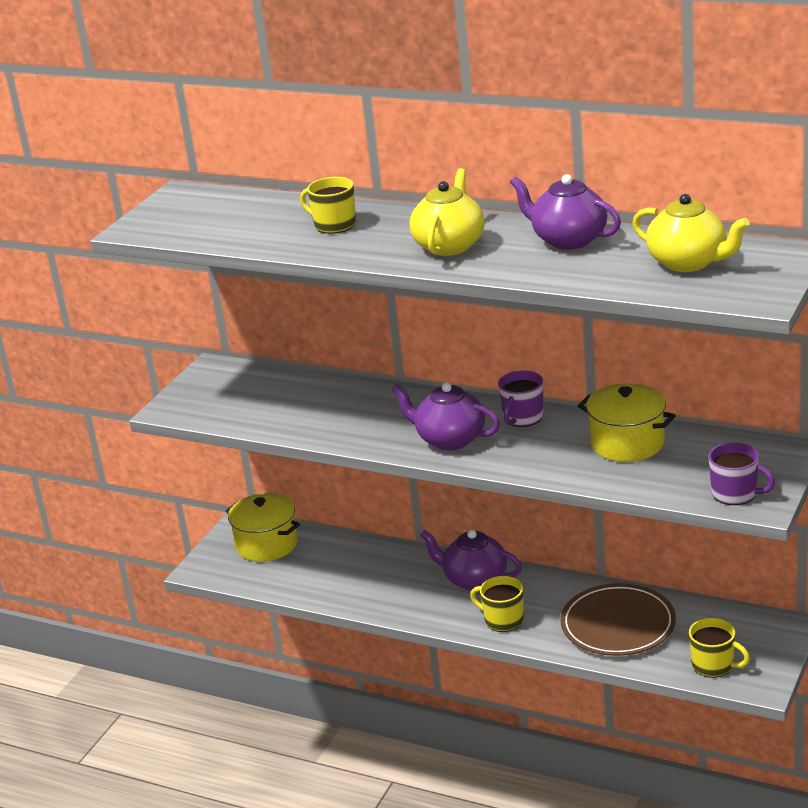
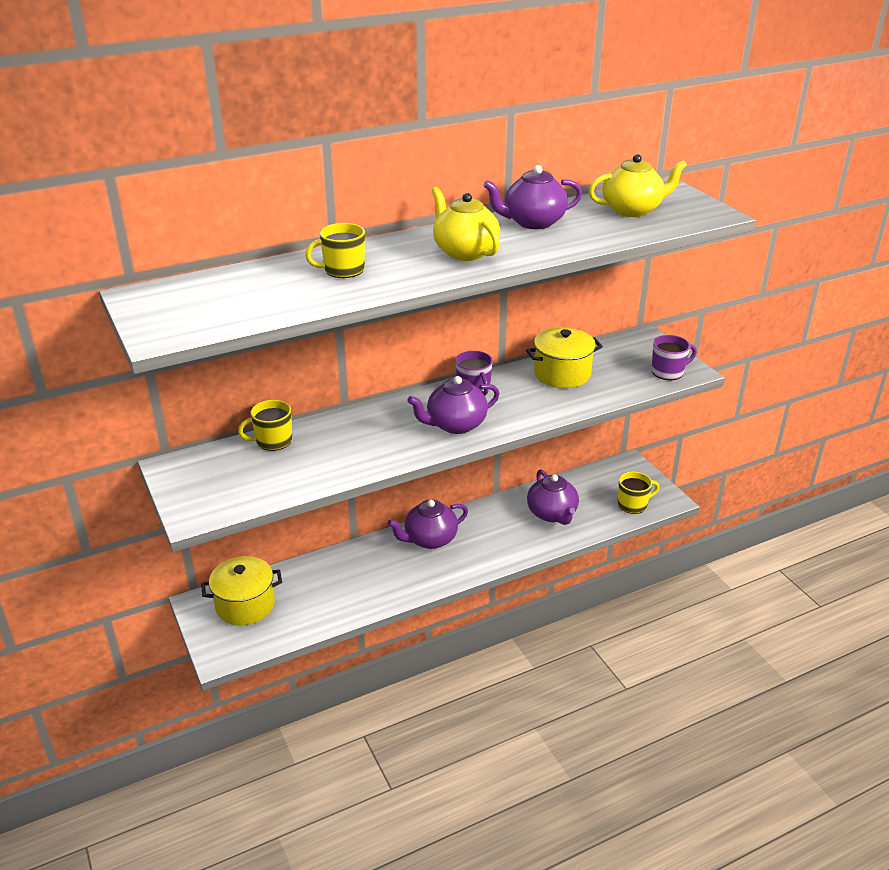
camera: 55 degrees left, 5 degrees up
(503, 620) = (487, 552): yellow mug -> yellow mug (273, 441)
(618, 624) = (552, 514): brown plate -> purple teapot

